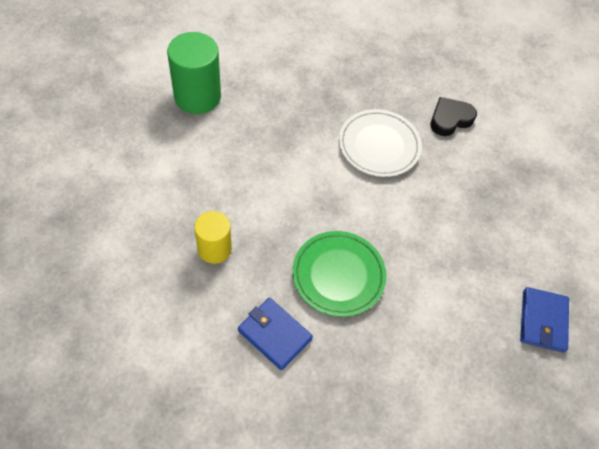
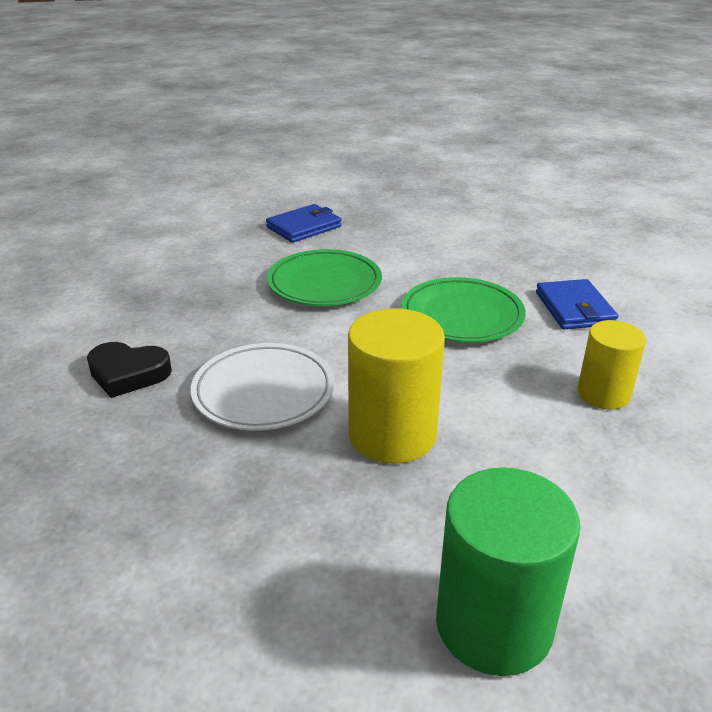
camera: 135 degrees left, 25 degrees down
(298, 156) = (392, 434): none -> yellow cylinder
(448, 254) = (324, 283): none -> green plate

